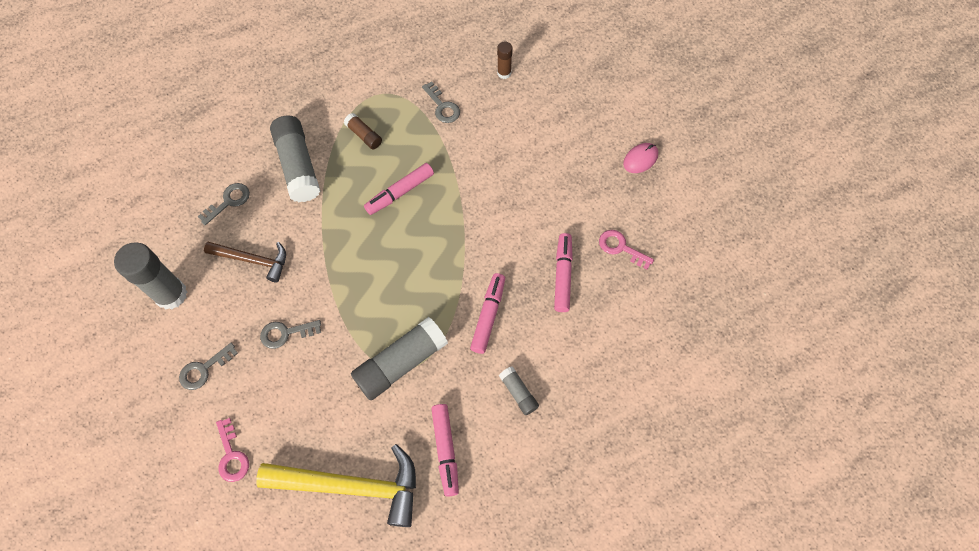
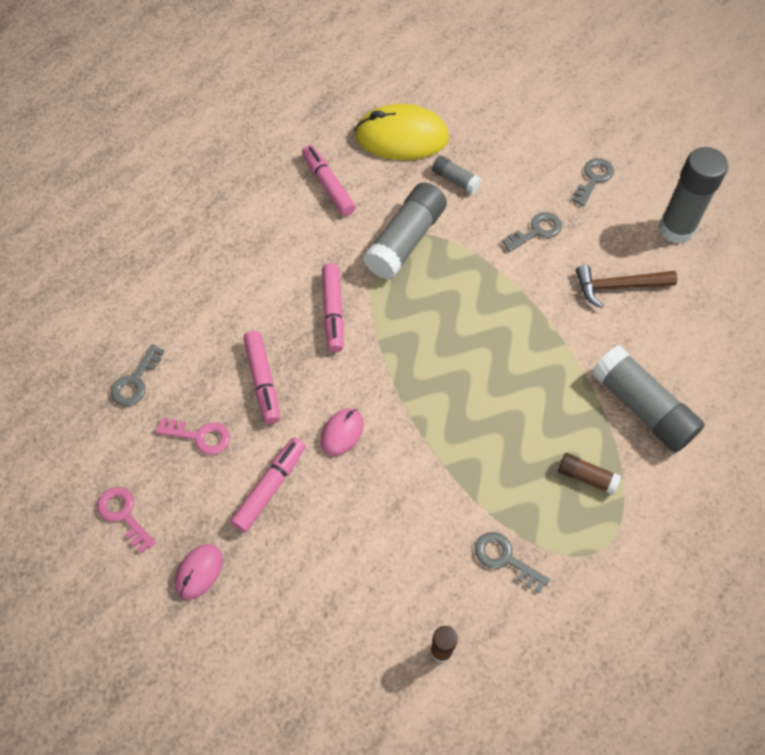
camera: 160 degrees right, 5 degrees down
(228, 202) = (691, 338): grey key -> grey key (136, 381)
(231, 455) = (521, 127): pink key -> pink key (124, 515)
(351, 486) = (401, 137): yellow hammer -> yellow mouse
(400, 192) = (499, 416): pink marker -> pink marker (270, 487)
(516, 217) = (342, 433): none -> pink mouse
(518, 393) = (274, 251): grey glue stick -> grey glue stick (455, 180)

